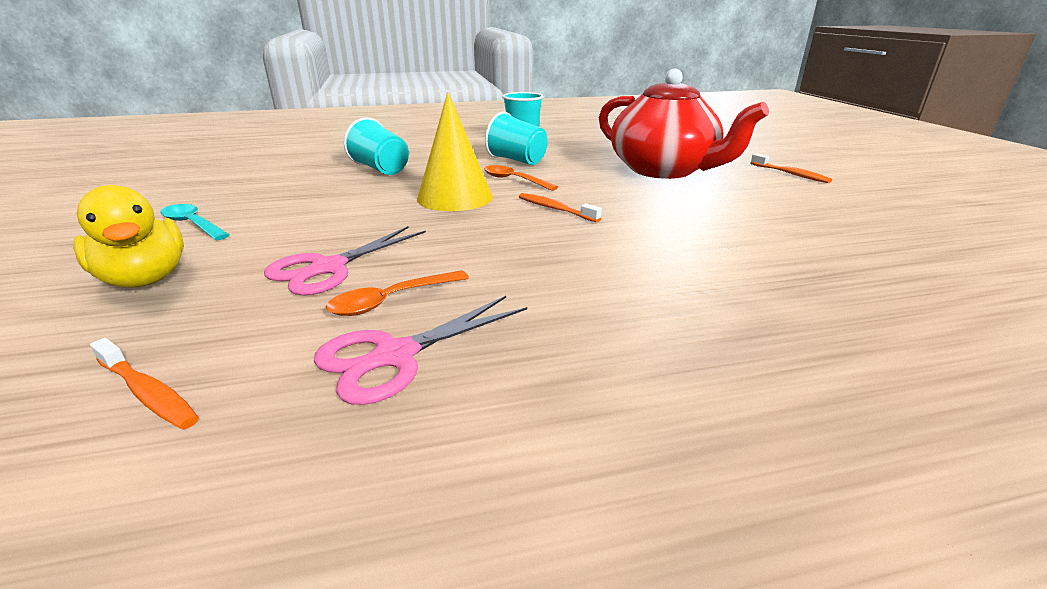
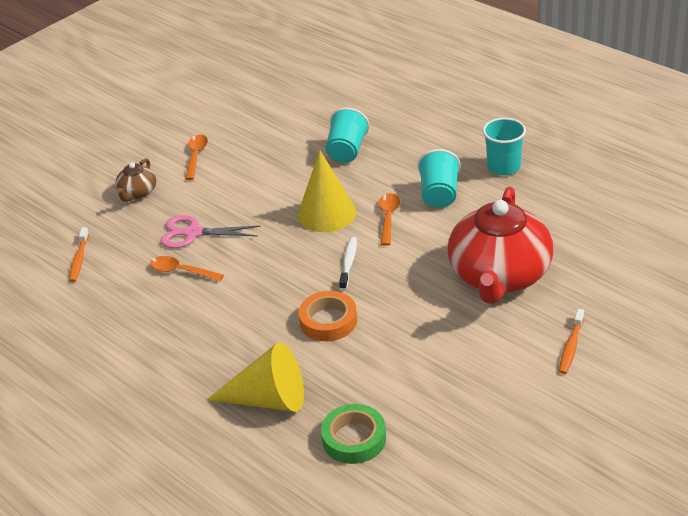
camera: 60 degrees right, 10 degrees up
(145, 279) = (137, 193): yellow duck -> brown teapot
(192, 224) = (196, 156): turquoise spoon -> orange spoon
(396, 356) = (143, 299): pink scissors -> none
(555, 209) = (348, 263): orange toothbrush -> white toothbrush
(646, 242) = (328, 321): none -> orange tape
(787, 322) = (268, 399): none -> yellow cone
(909, 288) = (354, 438): none -> green tape

